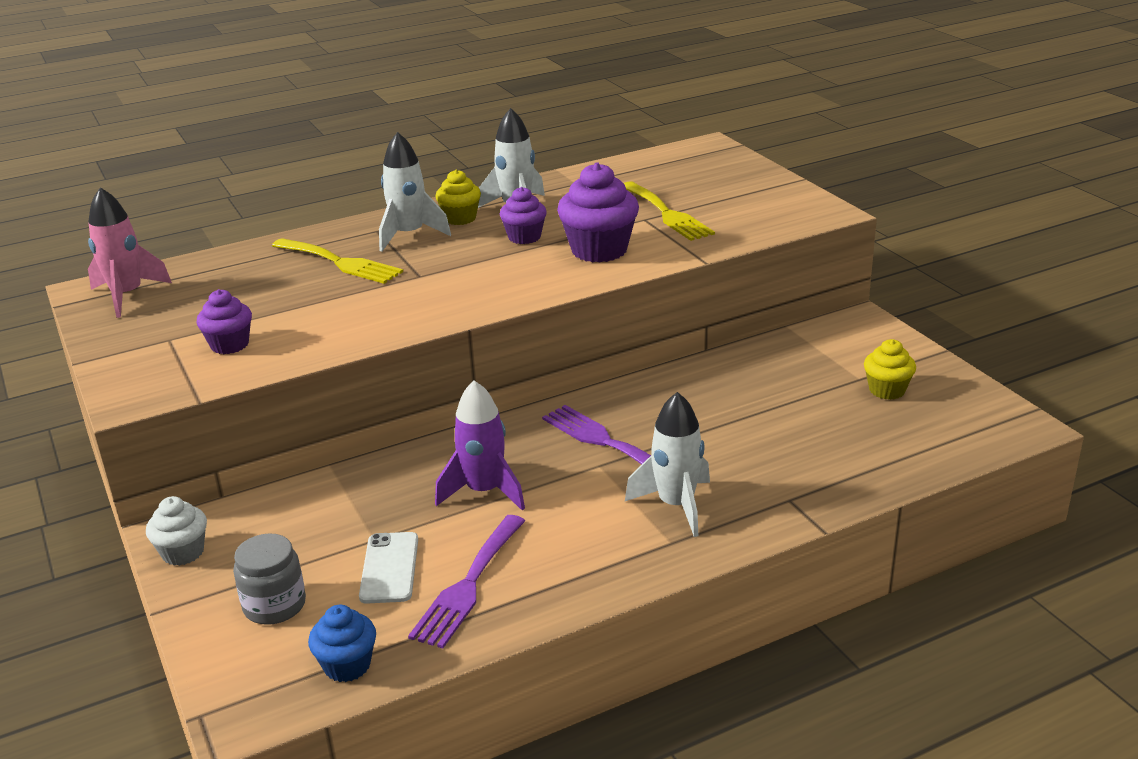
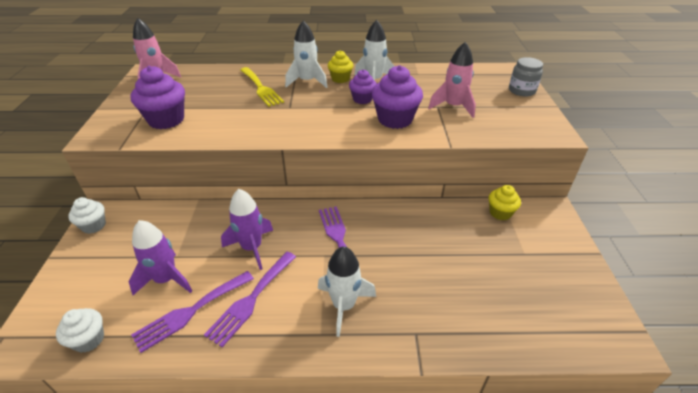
camera: 25 degrees right, 10 degrees up
(229, 345) = (166, 120): purple cupcake -> purple cupcake, size x1.67
(274, 605) = (97, 279): grey jar -> grey jar (521, 90)
(347, 665) = (89, 339): blue cupcake -> white cupcake
(389, 568) = (166, 279): white phone -> purple rocket
(543, 543) = (251, 299): none -> purple fork
(667, 214) = (453, 107): yellow fork -> pink rocket
(887, 390) = (537, 270): yellow cupcake -> yellow cupcake (500, 213)

